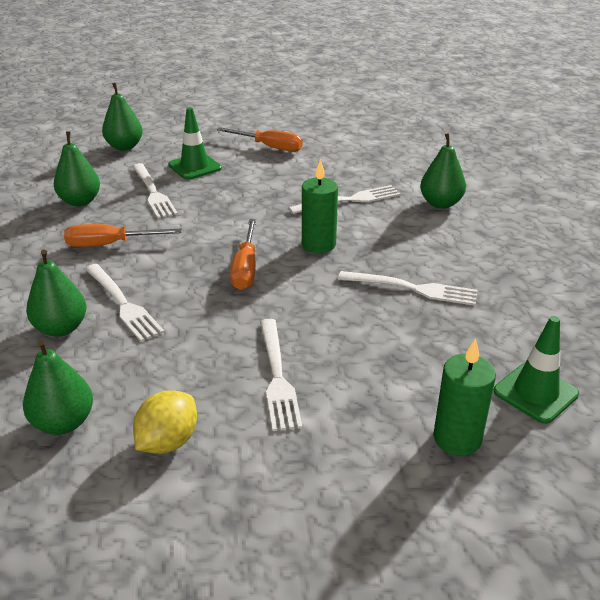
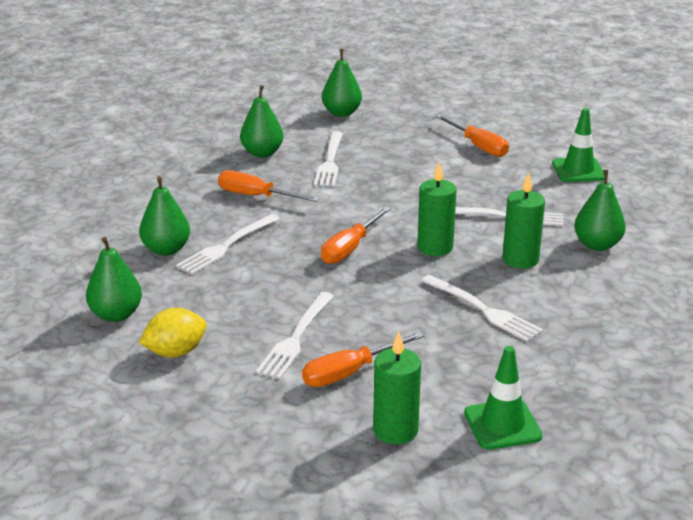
camera: 30 degrees right, 5 degrees down
(123, 304) = (226, 246): white fork -> white fork turned 45 degrees clockwise
(195, 167) = (388, 147): green traffic cone -> green traffic cone (578, 170)
(360, 394) = (350, 373): none -> orange screwdriver
(396, 233) = (520, 259): none -> green candle

